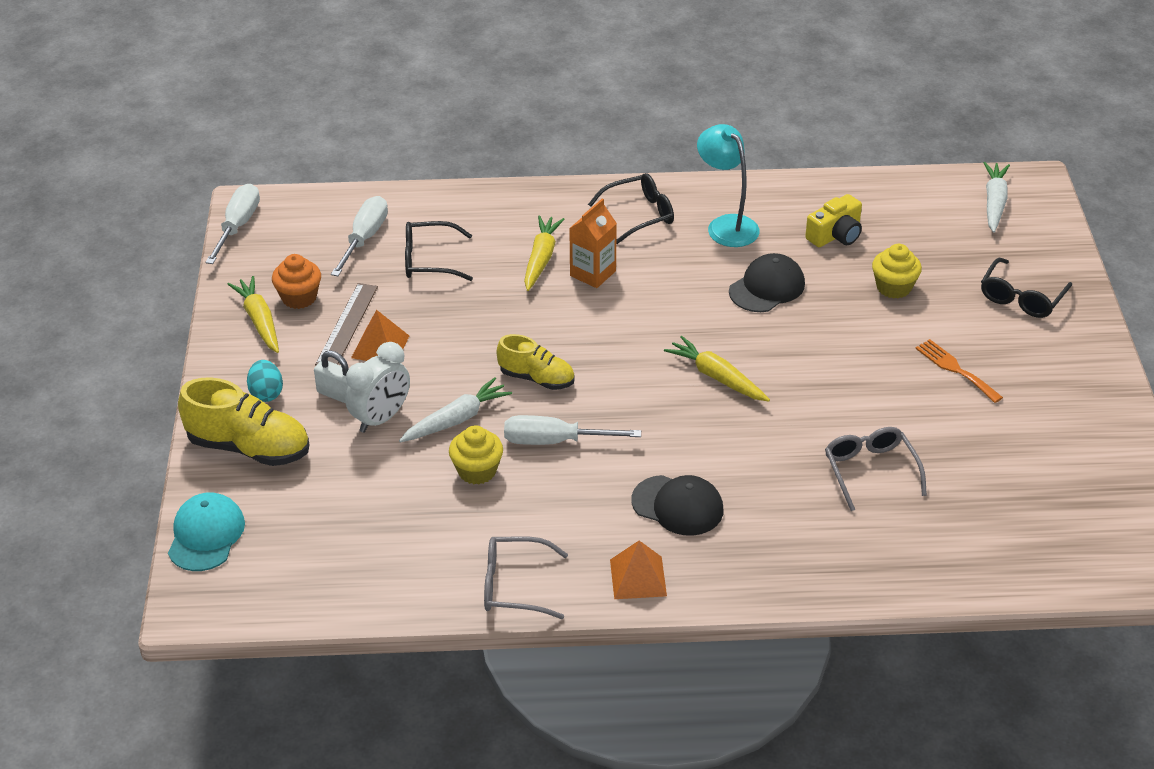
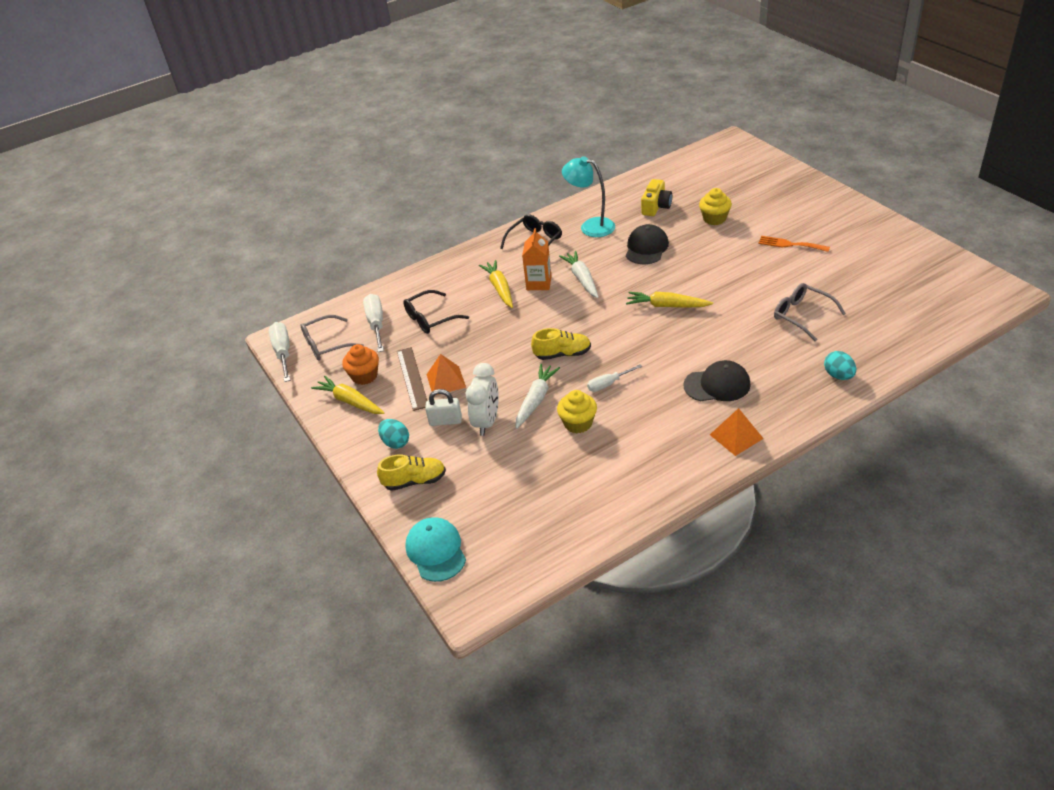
camera: 25 degrees left, 0 degrees up
(249, 447) = (415, 481): yellow shoe -> yellow shoe, size x0.63
(514, 586) = (668, 479): grey glasses -> grey glasses (326, 344)
(553, 441) = (608, 384): white screwdriver -> white screwdriver, size x0.62
(834, 568) = (838, 375): none -> turquoise egg
(994, 203) = (722, 157): white carrot -> white carrot (582, 279)
(1021, 297) = (785, 196): black glasses -> none

